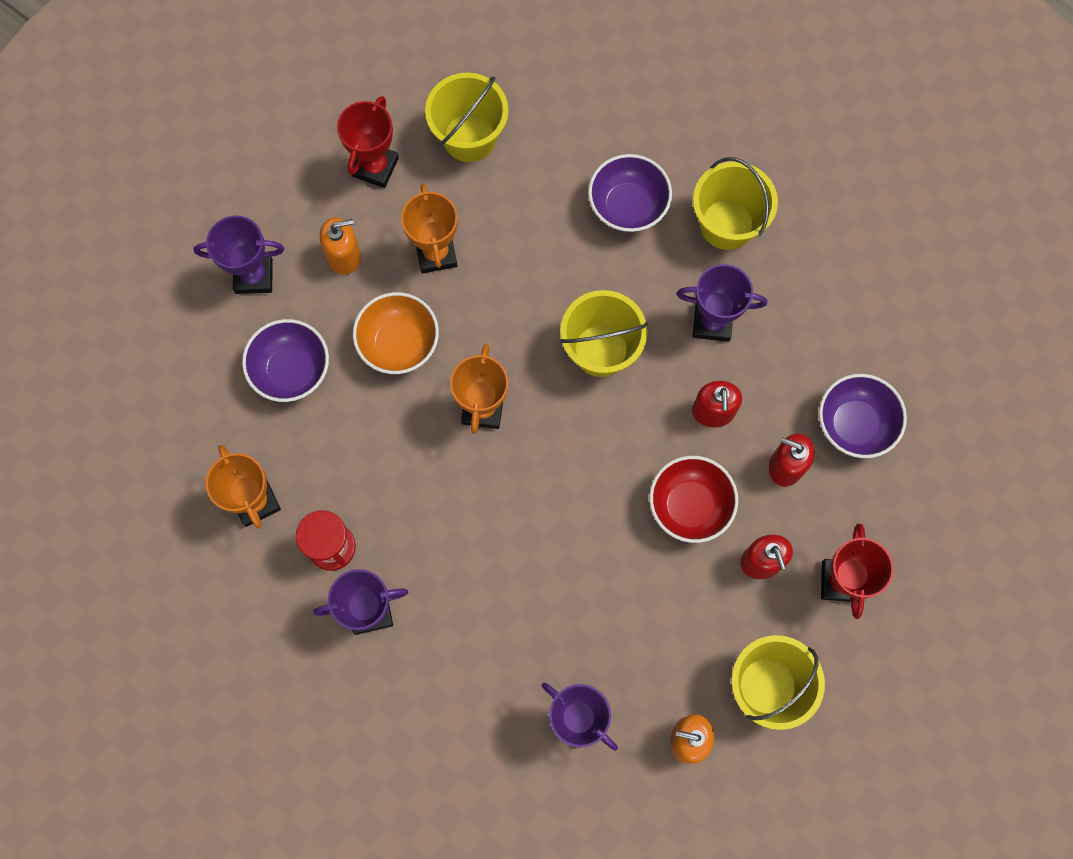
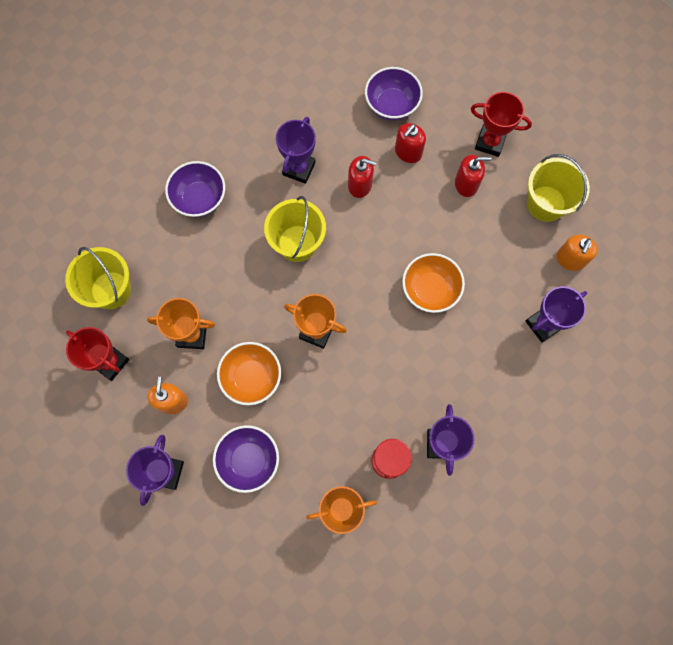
camera: 75 degrees left, 0 degrees up
(584, 546) = (430, 290): none -> orange bowl
(689, 506) = (419, 217): red bowl -> none
(727, 224) = (233, 141): yellow bucket -> none

